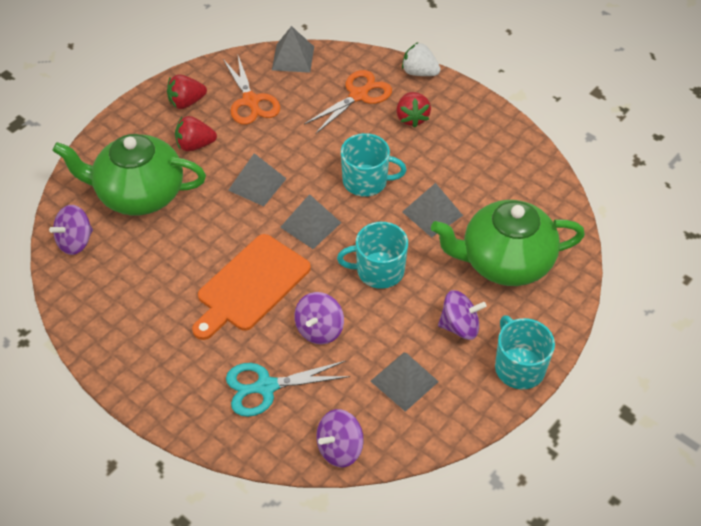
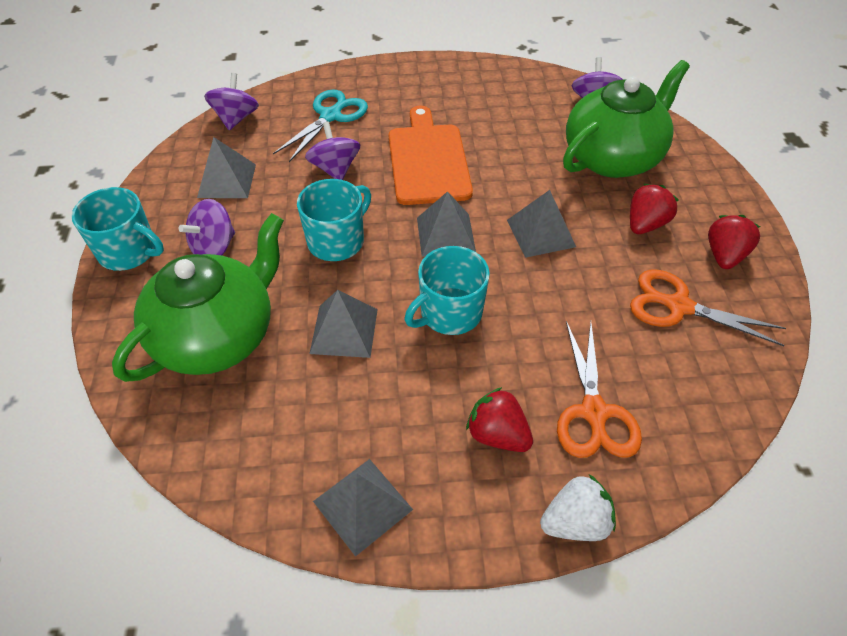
camera: 135 degrees right, 0 degrees up
(293, 58) = (732, 399): grey pyramid -> grey pyramid (362, 505)

